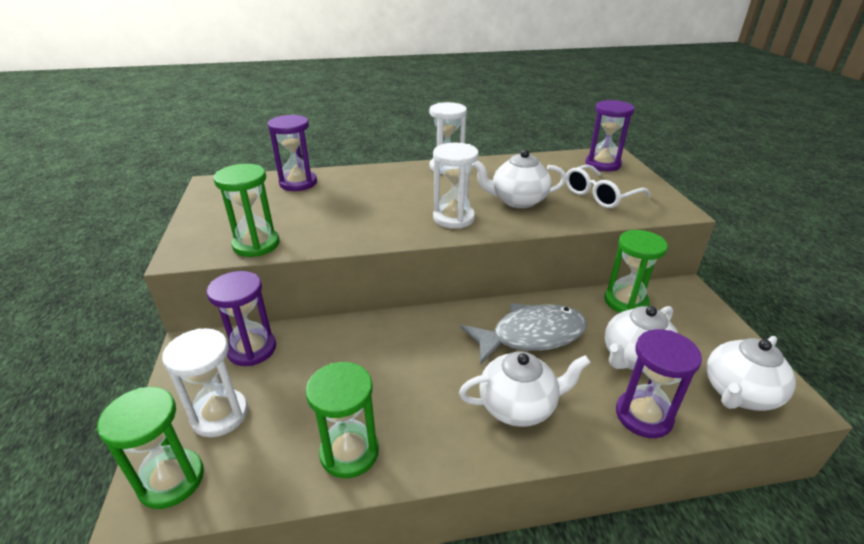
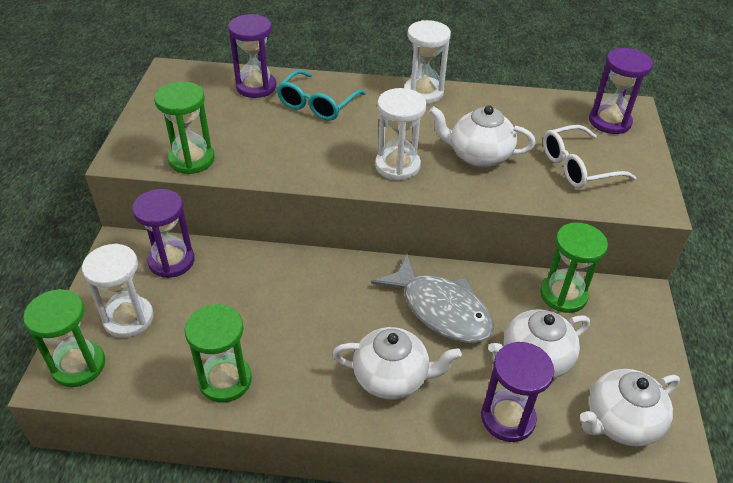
camera: 15 degrees right, 10 degrees up
(359, 187) = (317, 104): none -> turquoise glasses
(531, 336) = (441, 309): grey fish -> grey fish turned 45 degrees clockwise

